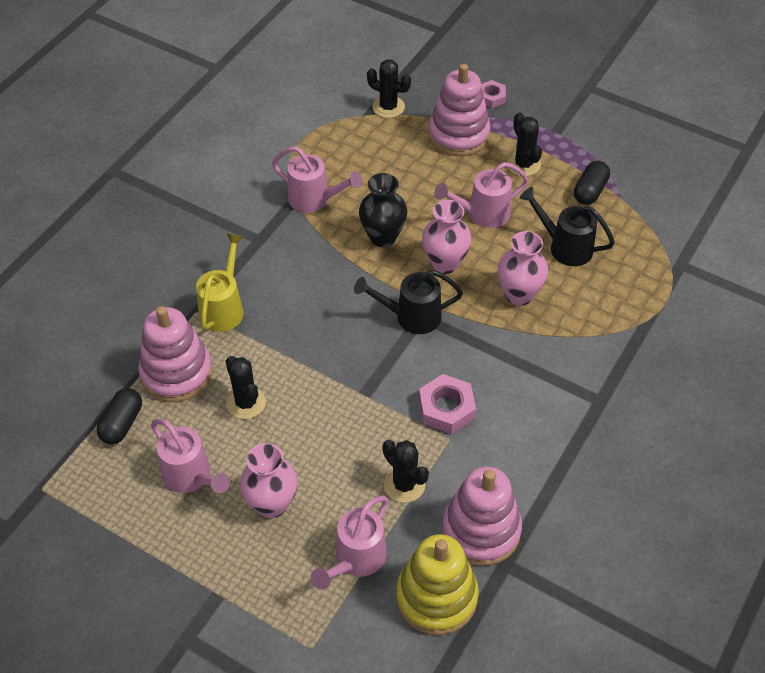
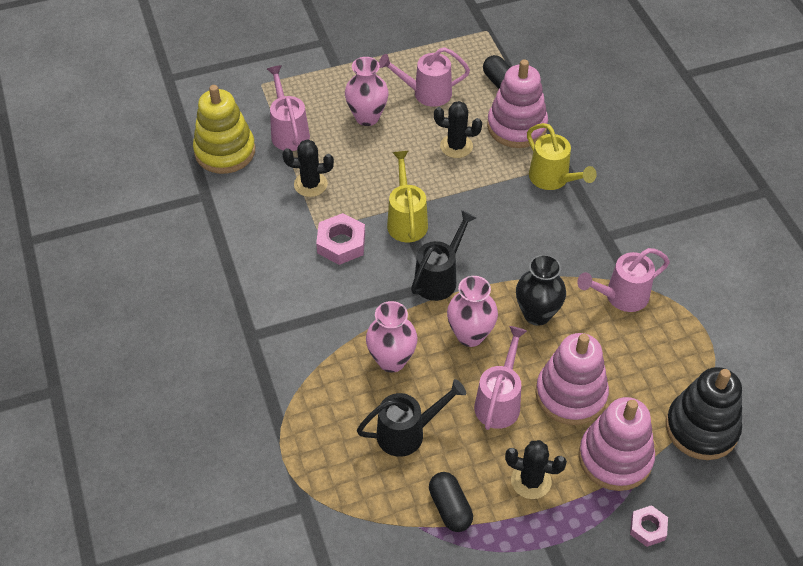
camera: 130 degrees right, 0 degrees up
(373, 380) = (406, 220): none -> yellow watering can
(388, 107) = (701, 428): black cactus -> black stacking toy
(481, 530) = (239, 199): pink stacking toy -> pink stacking toy (571, 394)

